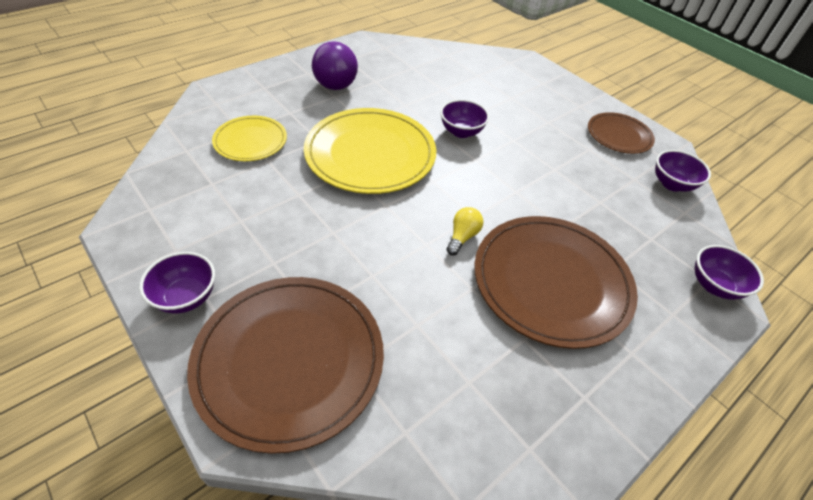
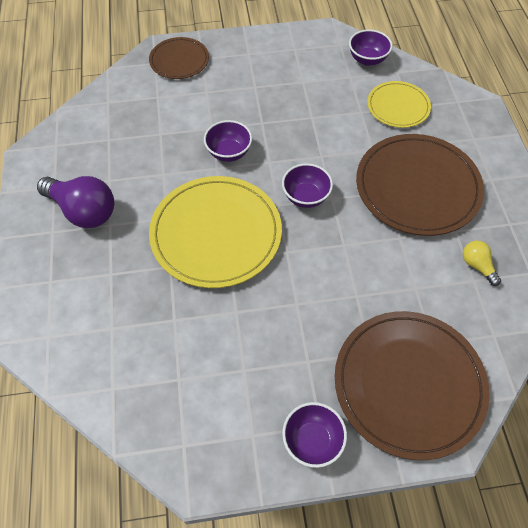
camera: 55 degrees left, 10 degrees up
(250, 141) = (135, 324): yellow plate -> yellow plate (398, 106)
(462, 237) = (349, 217): yellow light bulb -> yellow light bulb (477, 266)
(619, 135) = (299, 53): brown plate -> brown plate (179, 60)
(714, 285) = (463, 102): purple bowl -> purple bowl (306, 197)

